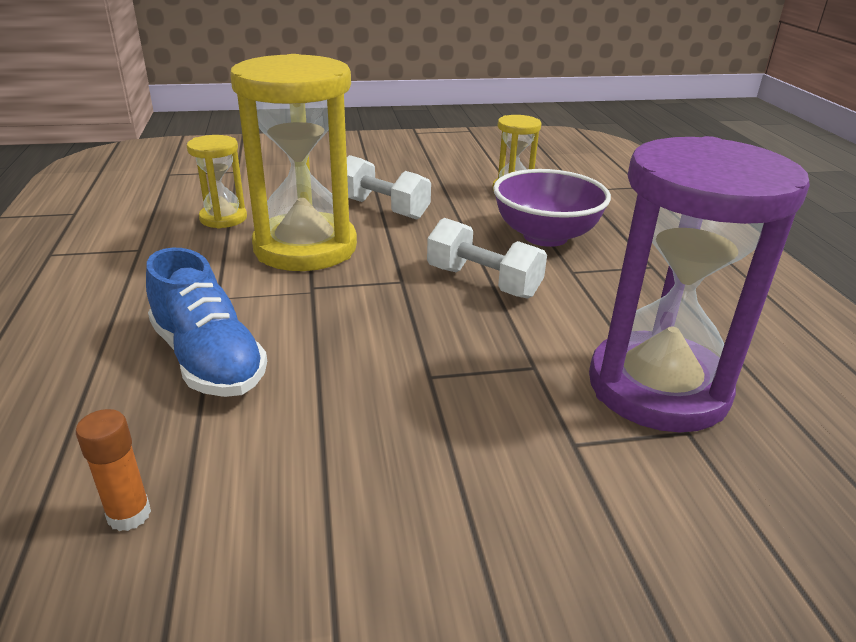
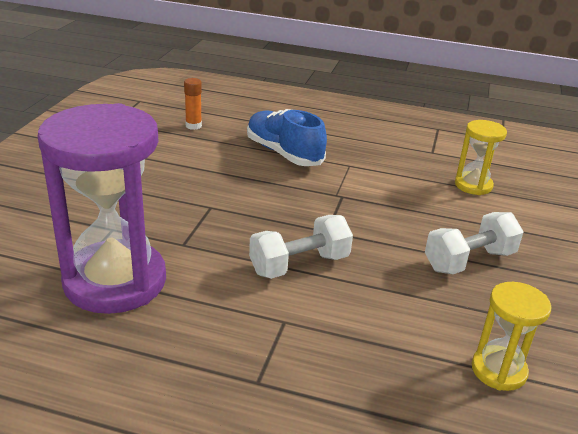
camera: 115 degrees right, 0 degrees up
(209, 359) = (283, 153): blue shoe -> blue shoe turned 60 degrees clockwise
(305, 247) = (404, 206): yellow hourglass -> none
(545, 236) = (362, 338): purple bowl -> none

